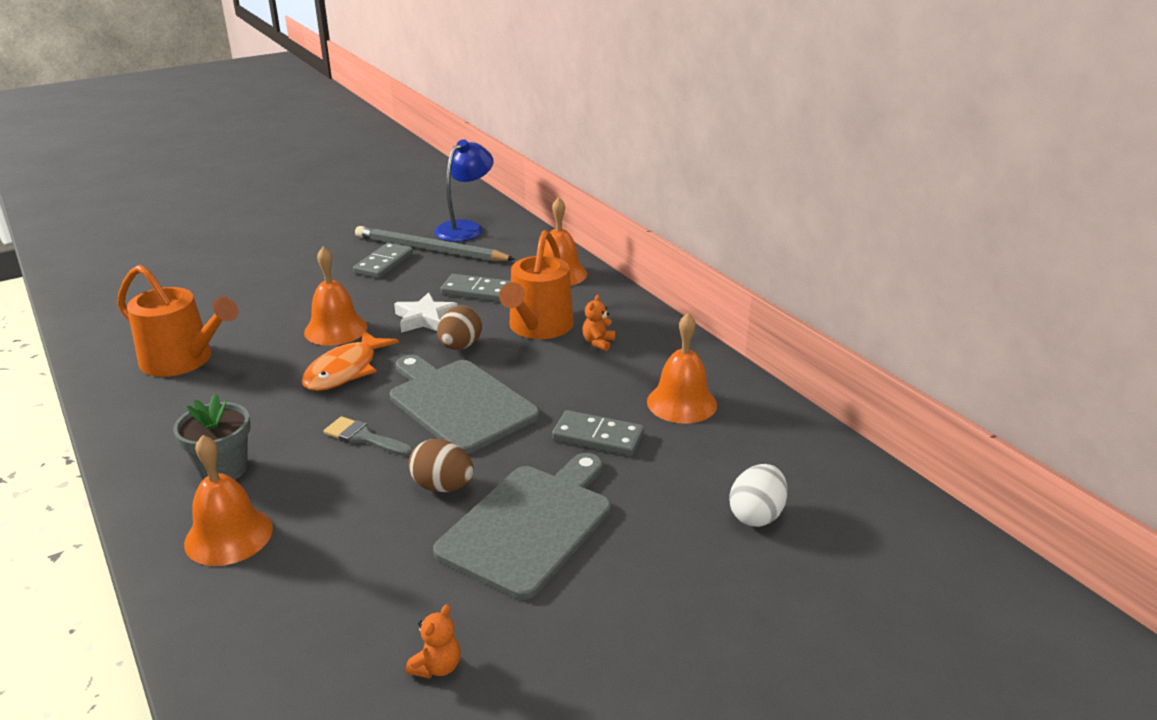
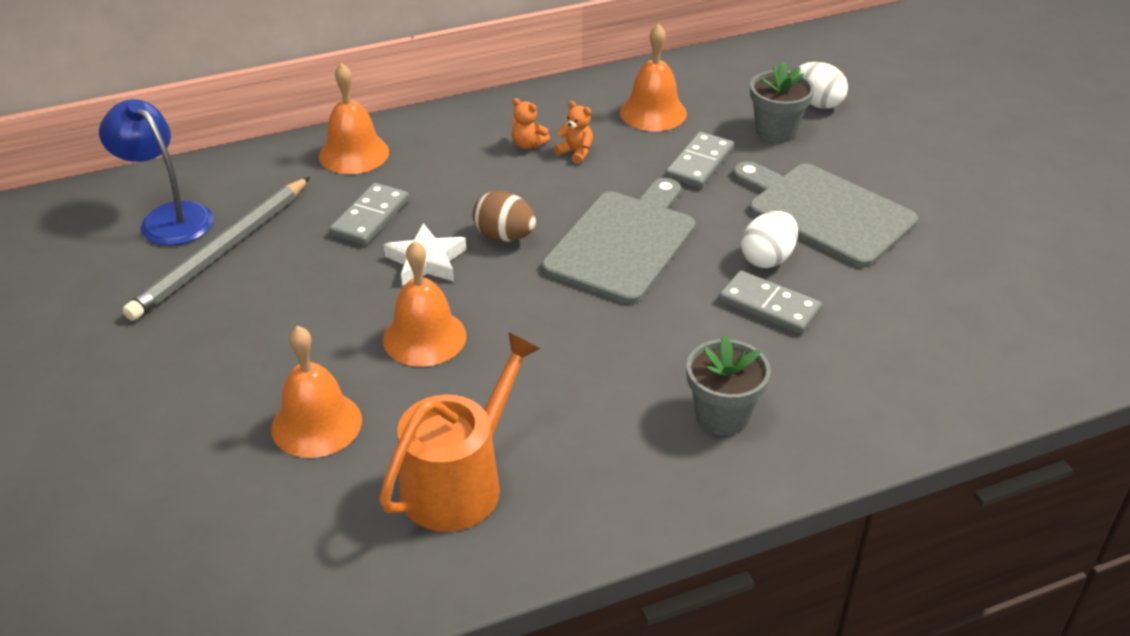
camera: 80 degrees left, 10 degrees up
(228, 535) = (836, 400): orange bell -> orange bell (316, 424)
(345, 370) = (533, 326): orange fish -> none
(364, 438) = (677, 310): grey brush -> none
(383, 263) = (244, 295): grey domino -> grey domino (769, 306)
(437, 667) = (992, 269): orange teddy bear -> orange teddy bear (576, 152)
(443, 486) = (767, 259): brown egg -> white egg
(459, 403) = (624, 243): grey cutting board -> grey cutting board turned 150 degrees clockwise
(538, 327) = (480, 179): orange watering can -> none
(681, 485) = (776, 131): none -> grey flower pot

